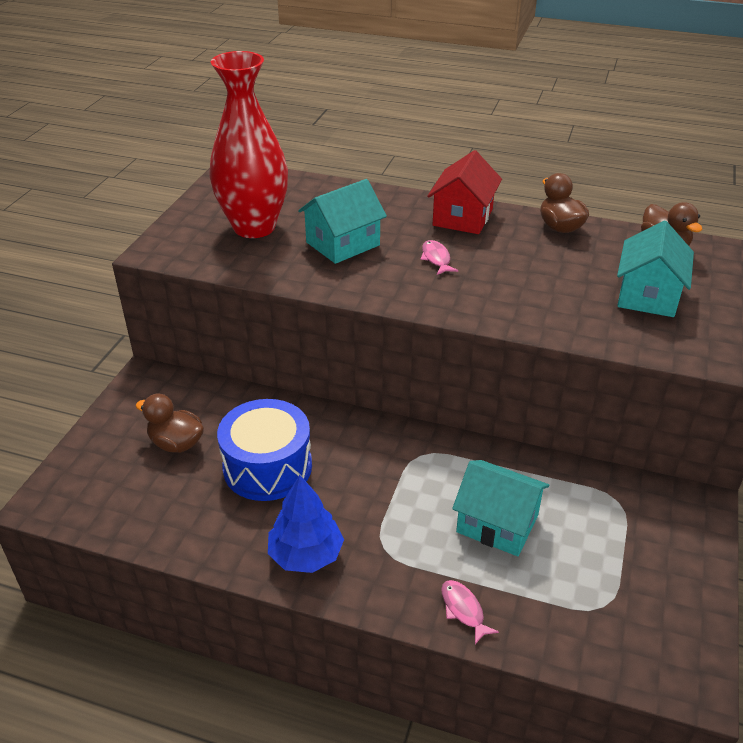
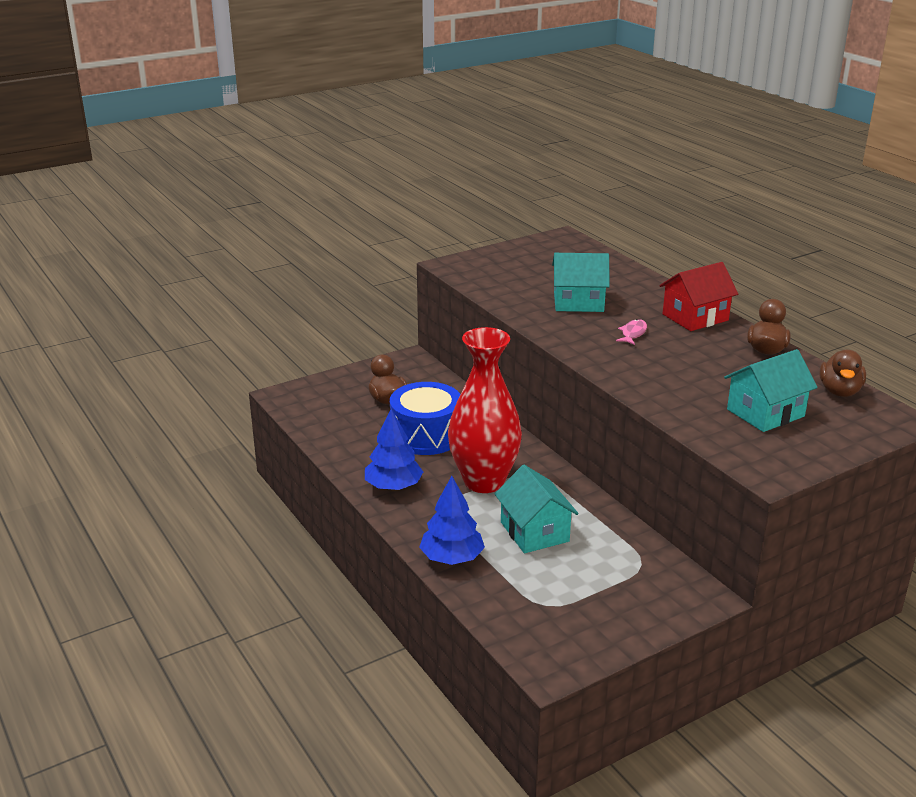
camera: 40 degrees right, 10 degrees down
(254, 227) = (531, 273): red vase -> red vase (484, 481)
(463, 610) = (452, 558): pink fish -> blue tree

